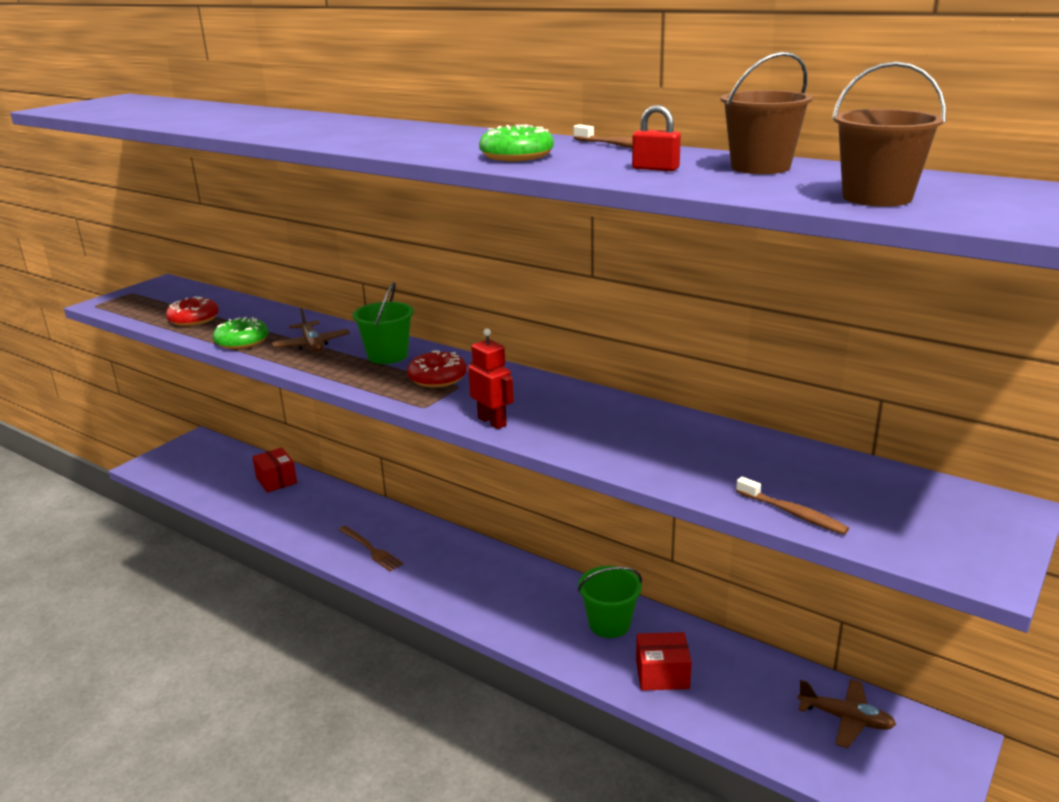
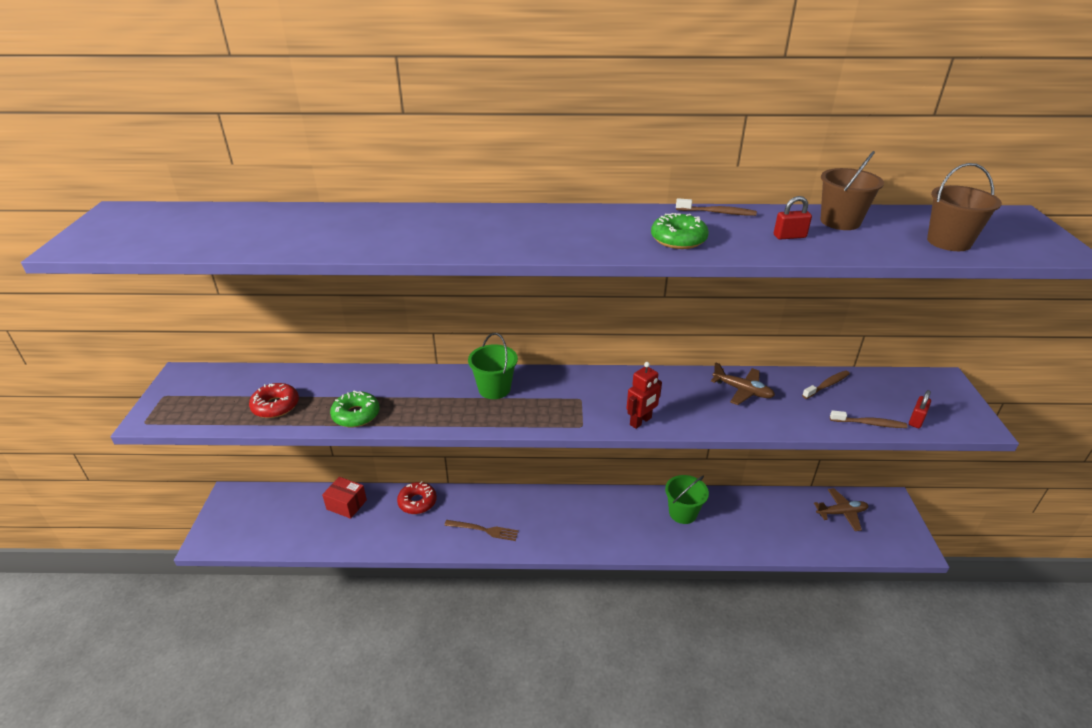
camera: 35 degrees left, 10 degrees up
(312, 344) = (421, 398): brown plane -> brown plane (742, 391)
(437, 378) = (557, 397): red donut -> red donut (417, 502)
(492, 421) = (641, 421): red robot -> red robot turned 120 degrees clockwise
(662, 674) = (740, 532): red box -> none
(793, 460) = (827, 385): none -> brown toothbrush
(878, 533) = (916, 420): none -> red padlock

